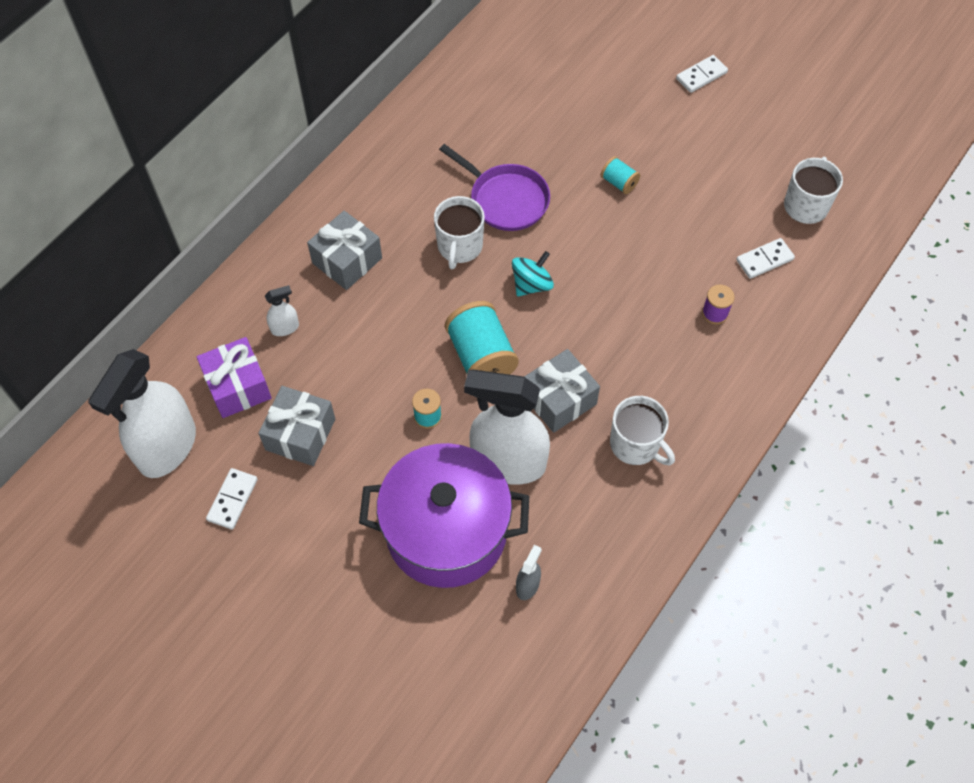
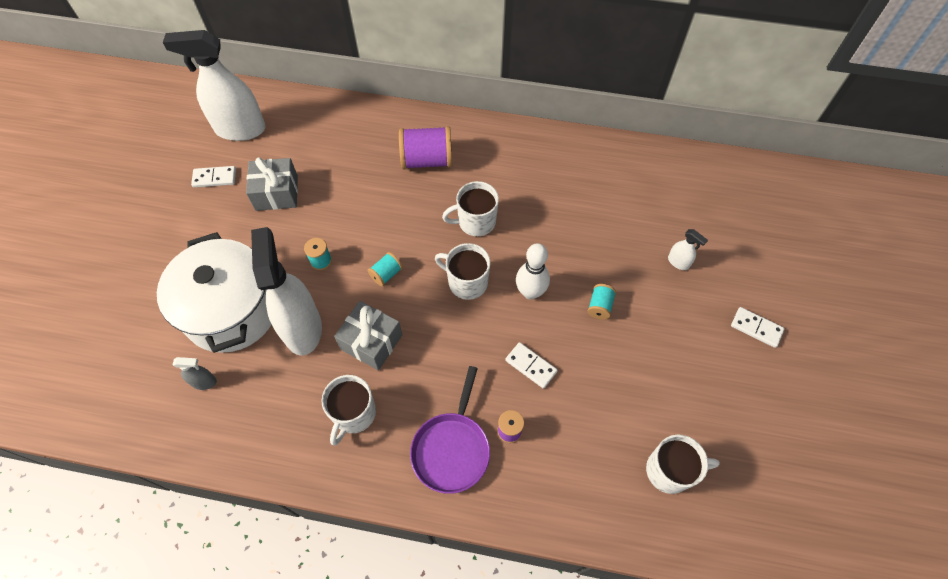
camera: 65 degrees right, 0 degrees up
(238, 386) = (299, 145): purple gift -> none
(285, 328) = (355, 150): white spray bottle -> white spray bottle (678, 262)
(347, 260) = (427, 160): grey gift -> purple spool
(446, 531) = (231, 310): purple pot -> white pot
(481, 356) = (386, 274): turquoise spool -> turquoise spool, size x0.51
(506, 199) = (535, 234): purple pan -> purple pan (452, 449)
(531, 284) = (466, 282): turquoise spinning top -> white mug
(573, 233) = (530, 292): none -> white bowling pin
(764, 260) = (587, 454): white domino -> white domino (531, 366)

